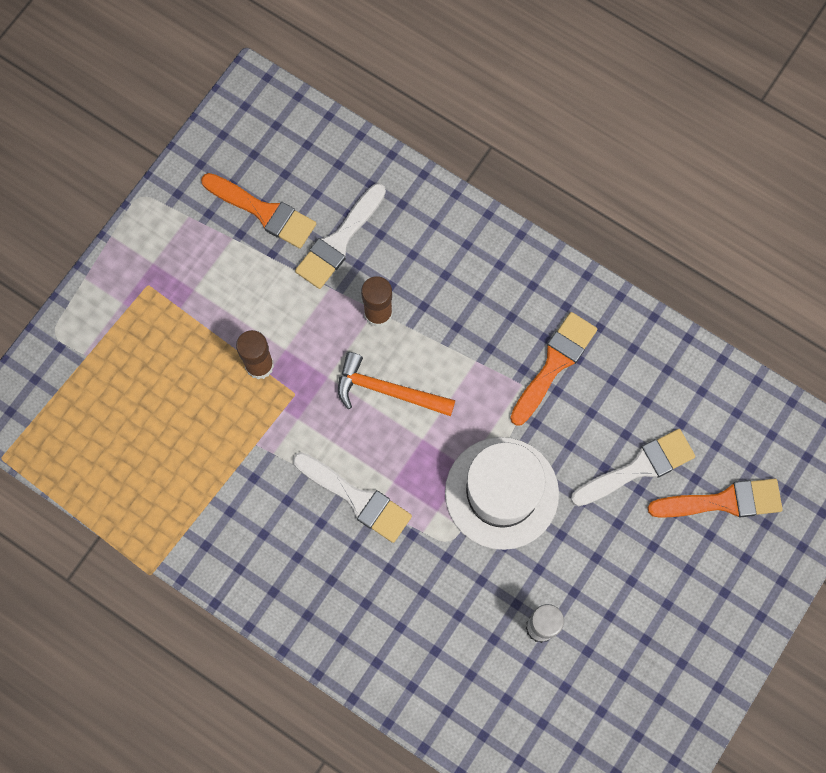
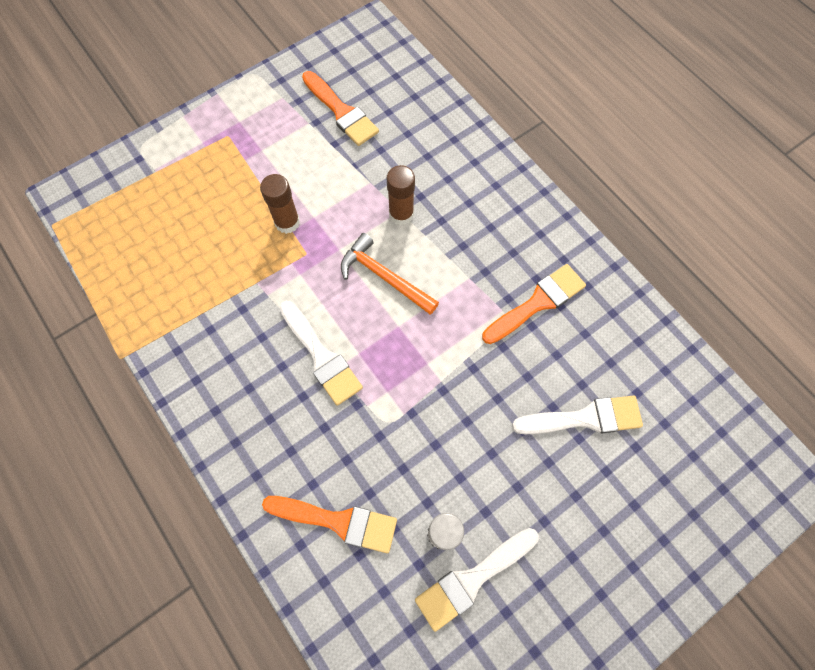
camera: 20 degrees right, 5 degrees down
(339, 241) = (392, 150): white brush -> white brush (472, 579)
(501, 493) = (451, 396): white hat -> none
(723, 501) = (657, 478): orange brush -> orange brush (338, 521)

